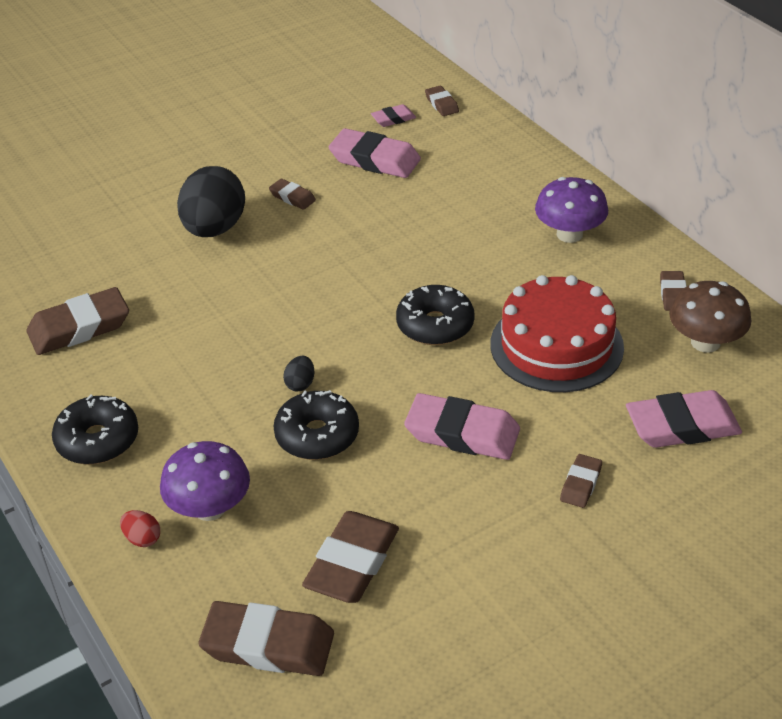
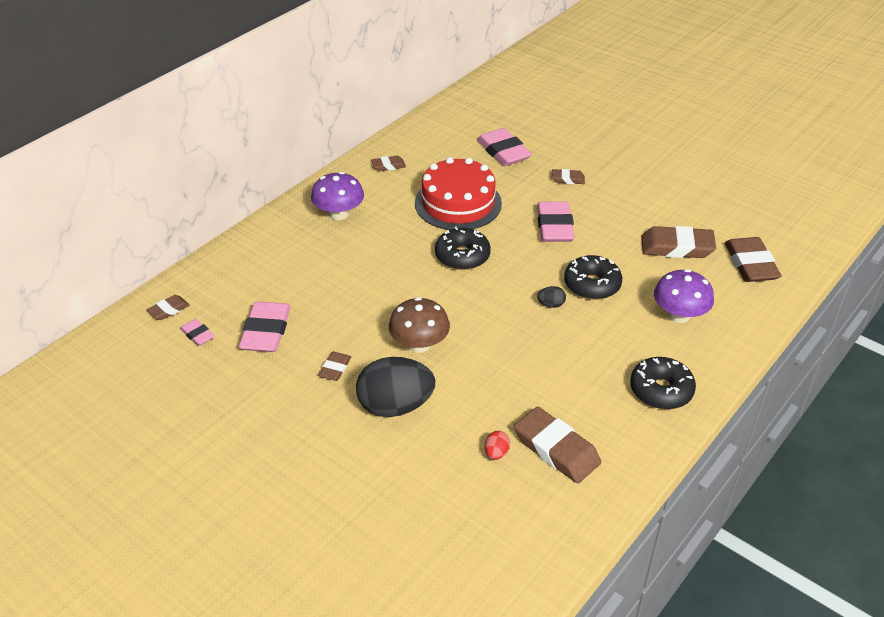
camera: 110 degrees left, 0 degrees up
(142, 538) = (722, 337): red egg -> red egg (496, 453)
(705, 342) = (429, 150): brown mushroom -> brown mushroom (419, 344)

